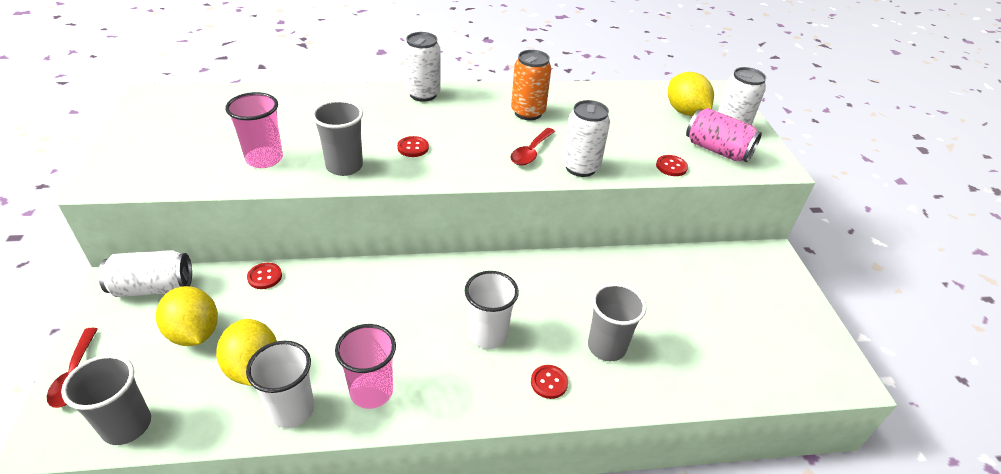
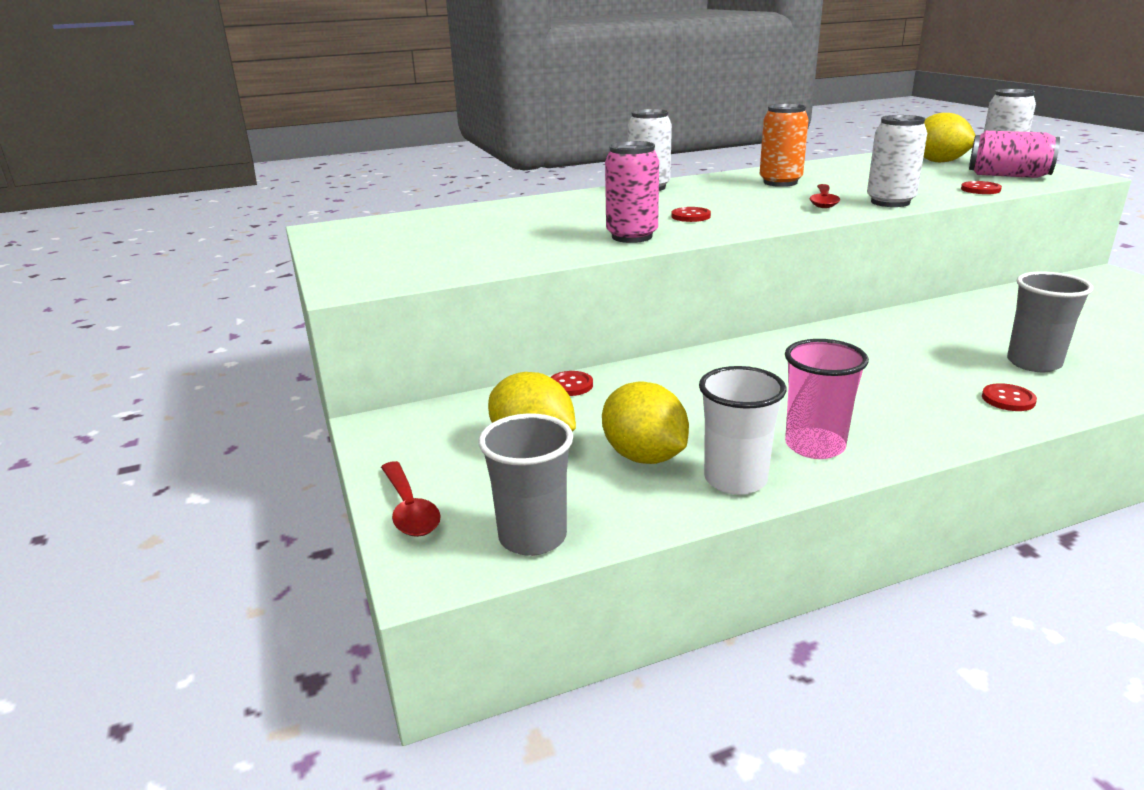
camera: 10 degrees left, 15 degrees down
(153, 287) = (434, 419): white can -> none
(264, 159) = (529, 245): pink cup -> none
(344, 166) = (632, 236): grey cup -> pink can
(488, 335) = (893, 379): white cup -> none

